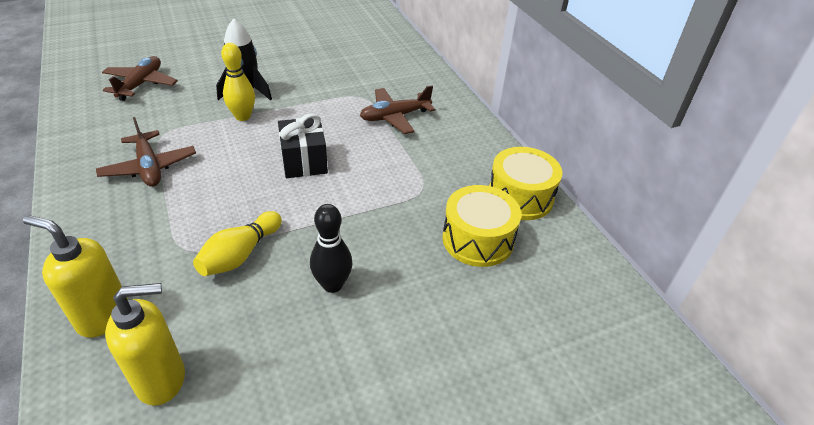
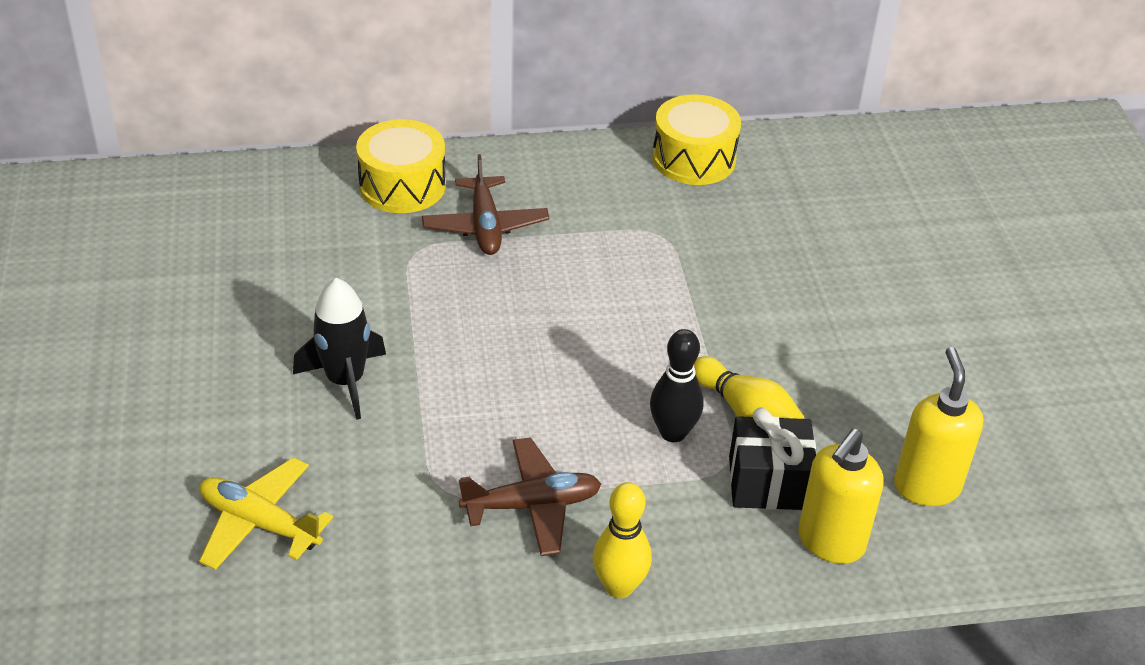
camera: 75 degrees left, 0 degrees up
(141, 84) = (259, 523): brown plane -> yellow plane
(243, 116) = (424, 390): yellow bowling pin -> yellow bowling pin (619, 587)
(304, 161) = (568, 334): black gift -> black gift (768, 483)
(332, 284) = (810, 338): black bowling pin -> black bowling pin (673, 433)
(478, 239) = (759, 210): yellow drum -> yellow drum (402, 185)

